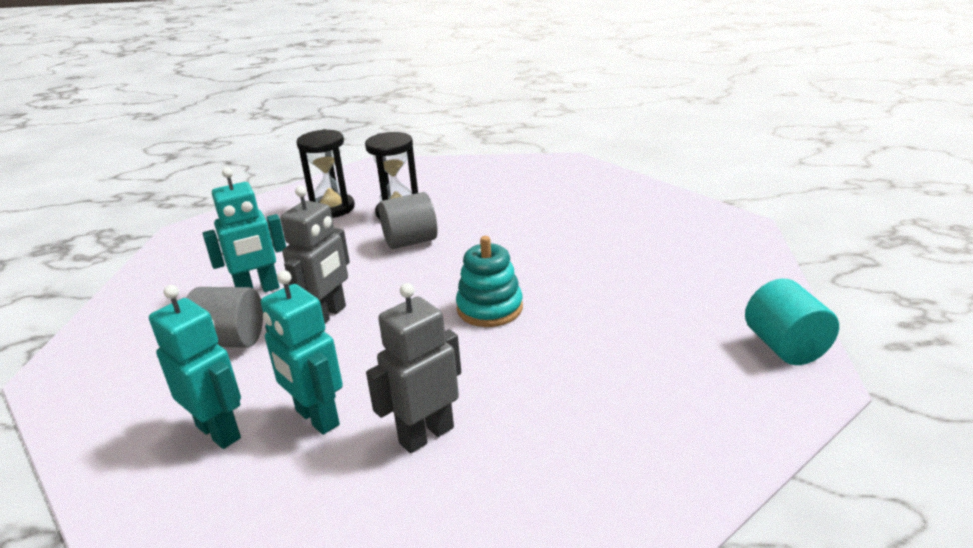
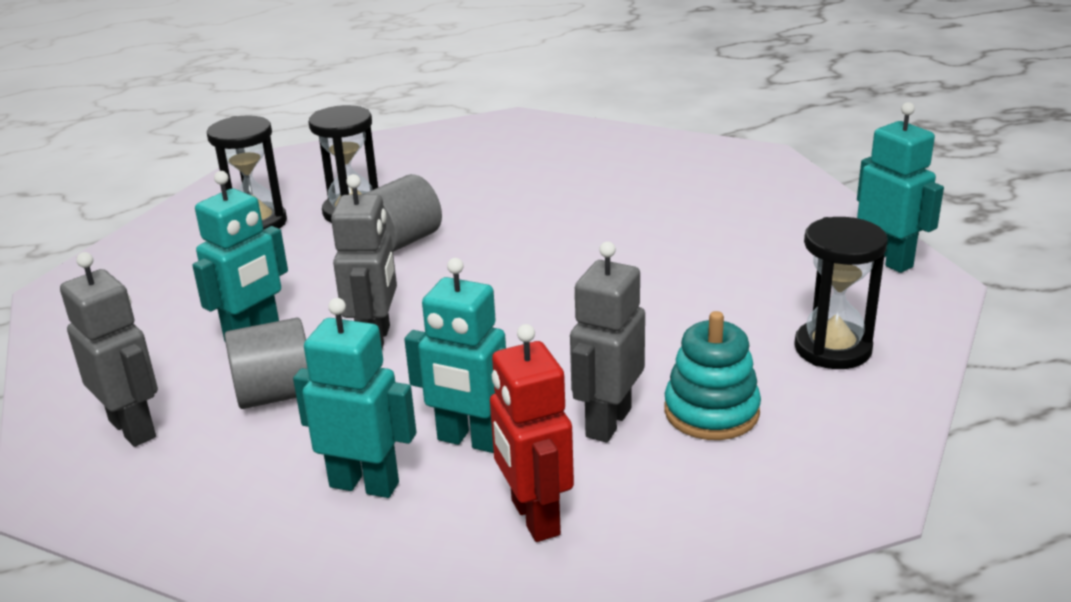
camera: 25 degrees left, 0 degrees up
(131, 341) = (133, 428): none -> grey robot
(302, 504) = (534, 518): none -> red robot
(489, 308) = (565, 290): turquoise stacking toy -> turquoise stacking toy (711, 412)
(668, 421) = (832, 348): none -> black hourglass
(785, 347) = (887, 260): turquoise cylinder -> turquoise robot

